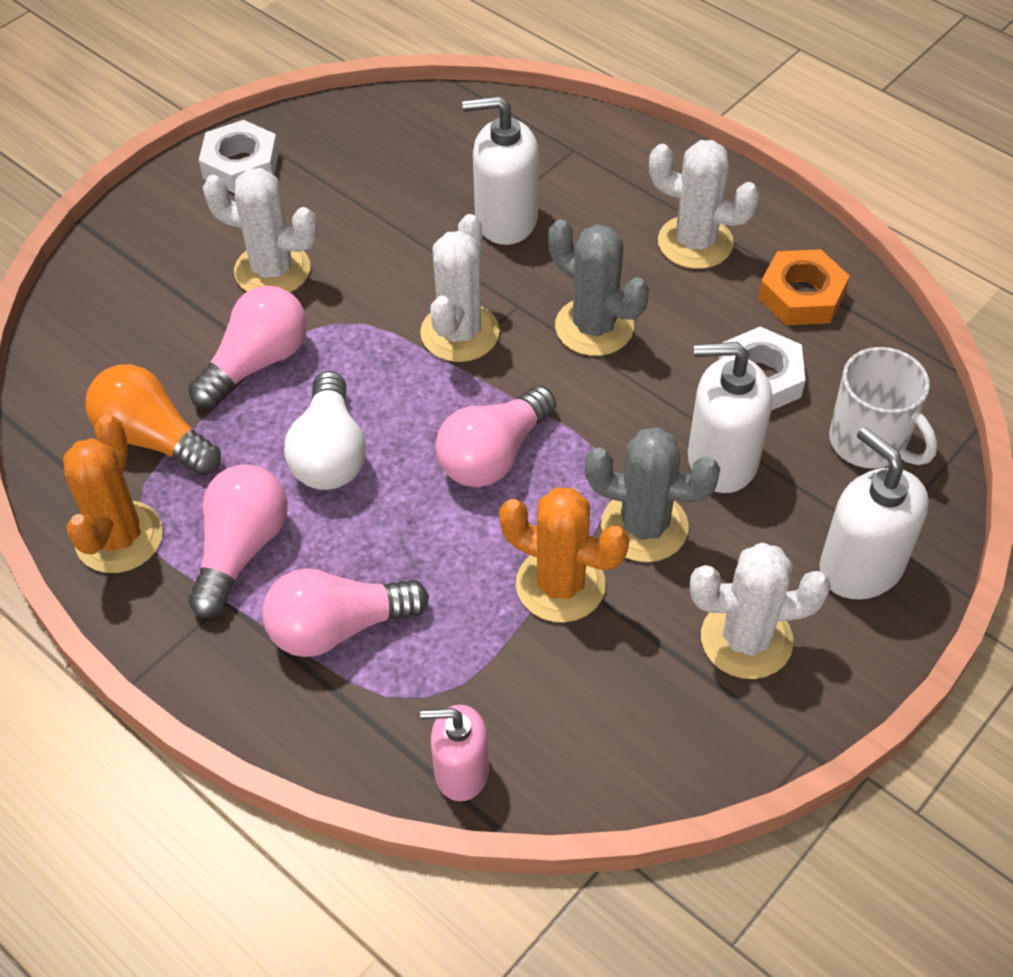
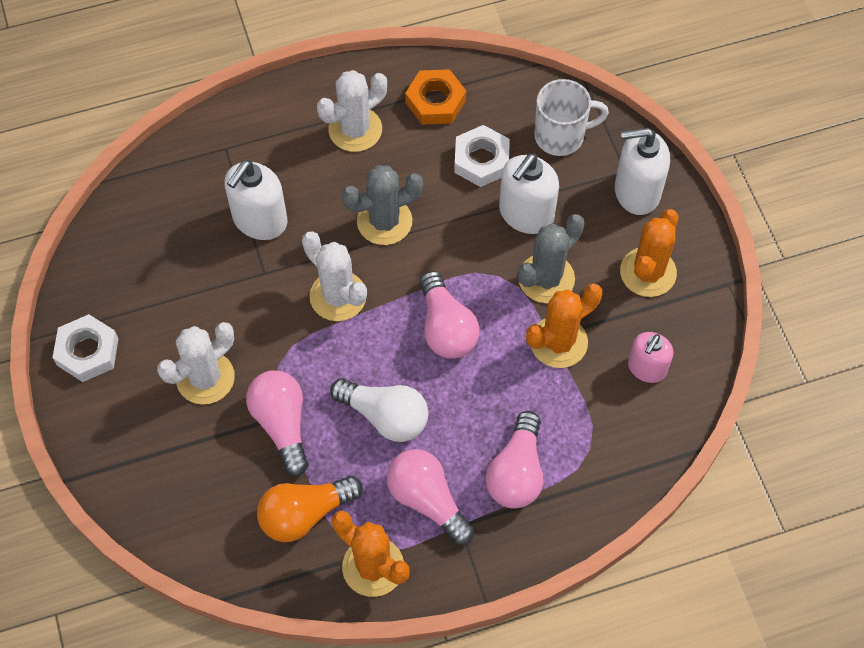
camera: 60 degrees left, 10 degrees up
(461, 772) = (646, 454): pink soap dispenser -> pink soap dispenser (646, 368)
(746, 639) = (648, 272): white cactus -> orange cactus

